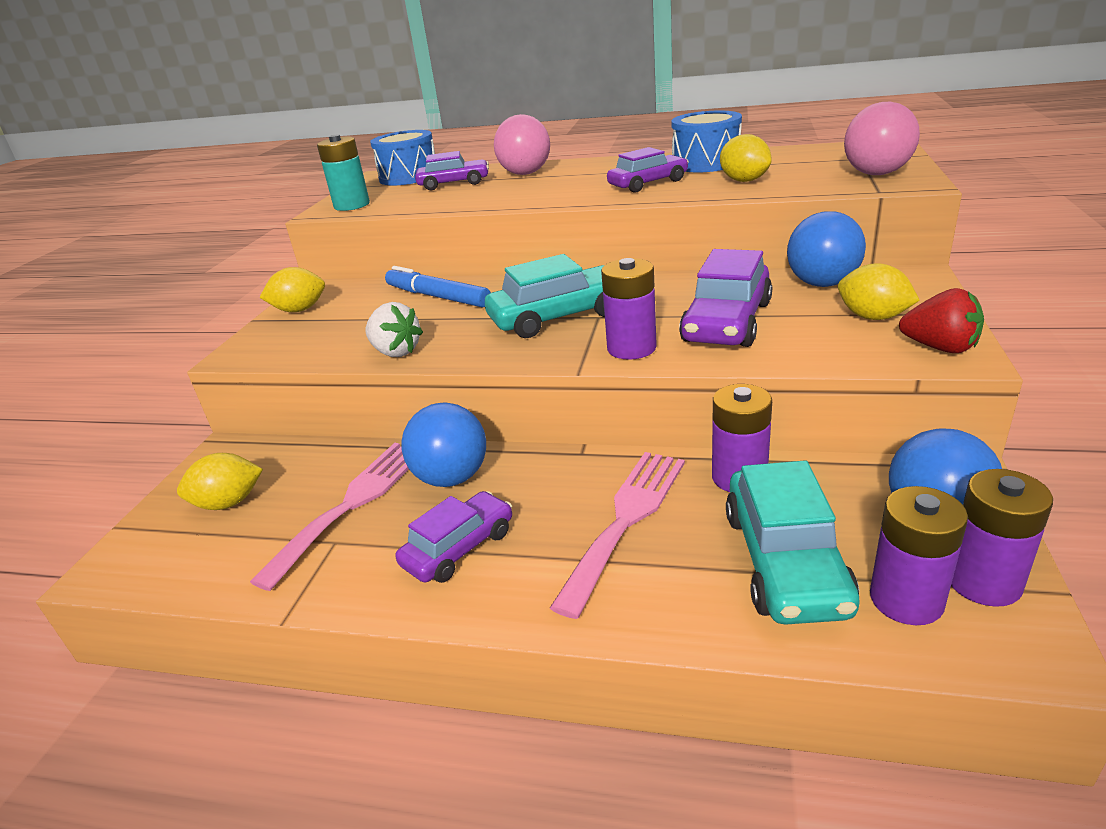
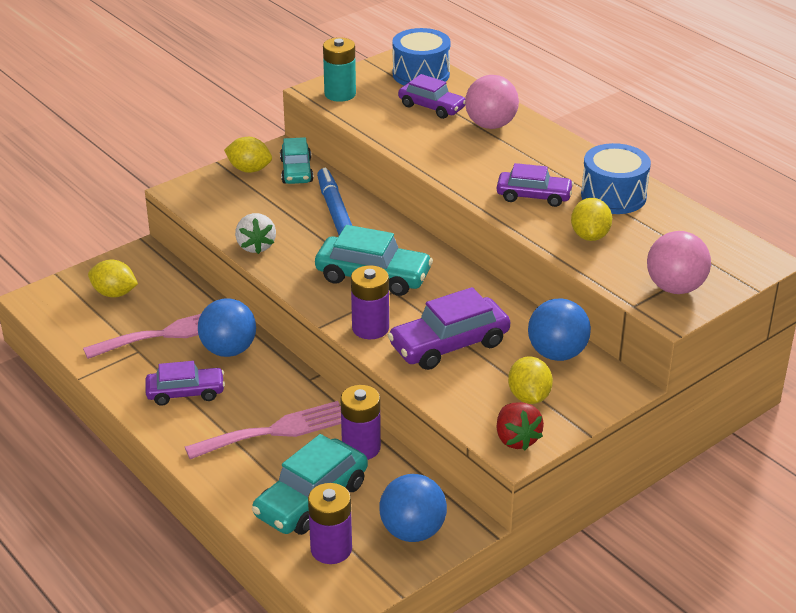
camera: 35 degrees right, 5 degrees up
(353, 292) = (296, 171): none -> turquoise car
(983, 582) = (376, 567): purple battery -> none

